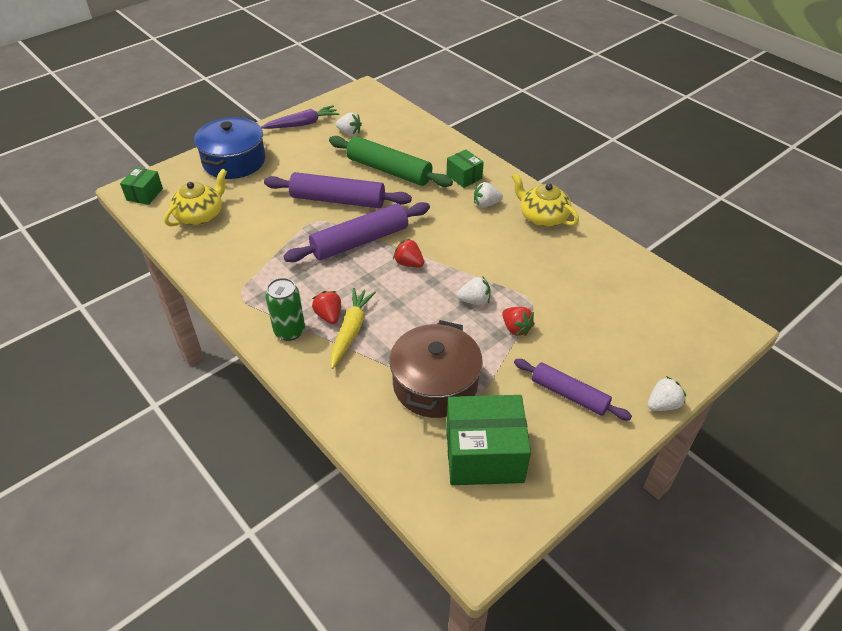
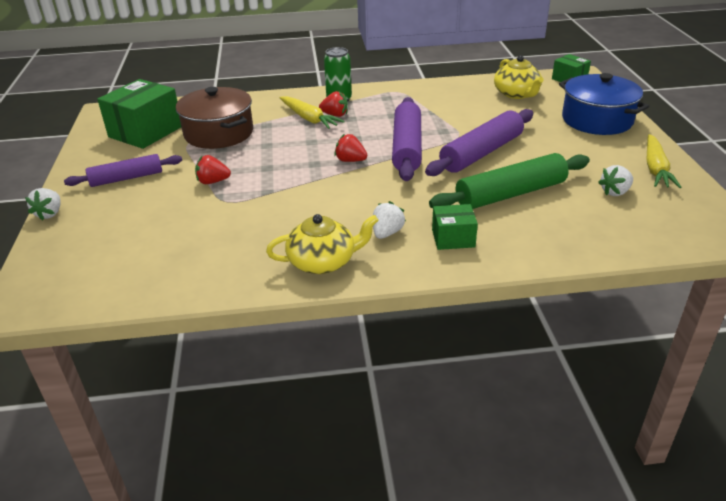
camera: 125 degrees right, 10 degrees down
(302, 124) = (655, 168): purple carrot -> yellow carrot
(409, 263) = (350, 160): red strawberry -> red strawberry turned 135 degrees counterclockwise
(474, 301) = (267, 175): white strawberry -> none

